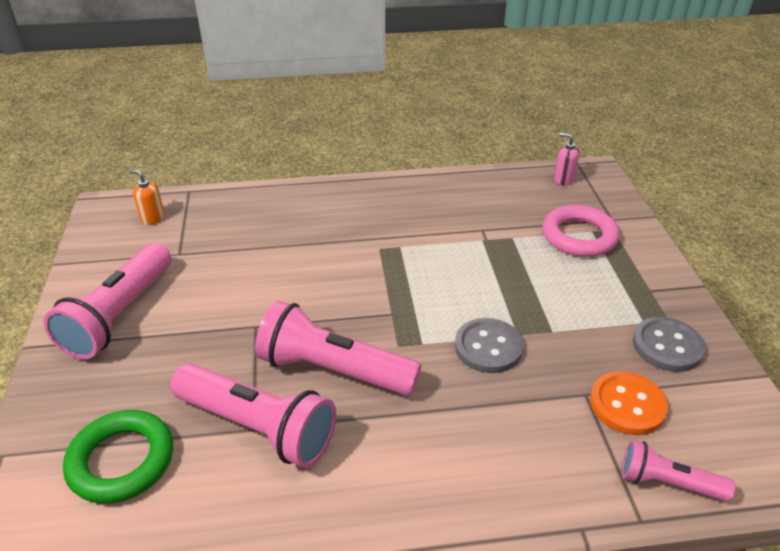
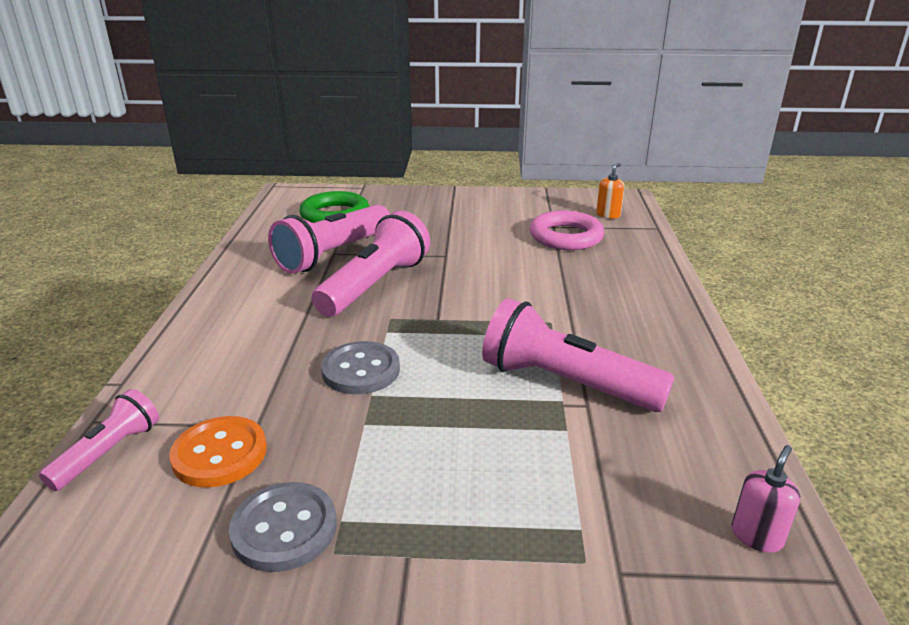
camera: 100 degrees right, 10 degrees down
(119, 315) = (477, 208): pink flashlight -> pink flashlight (566, 383)
(579, 236) = (565, 506): pink ring -> pink ring (566, 236)

